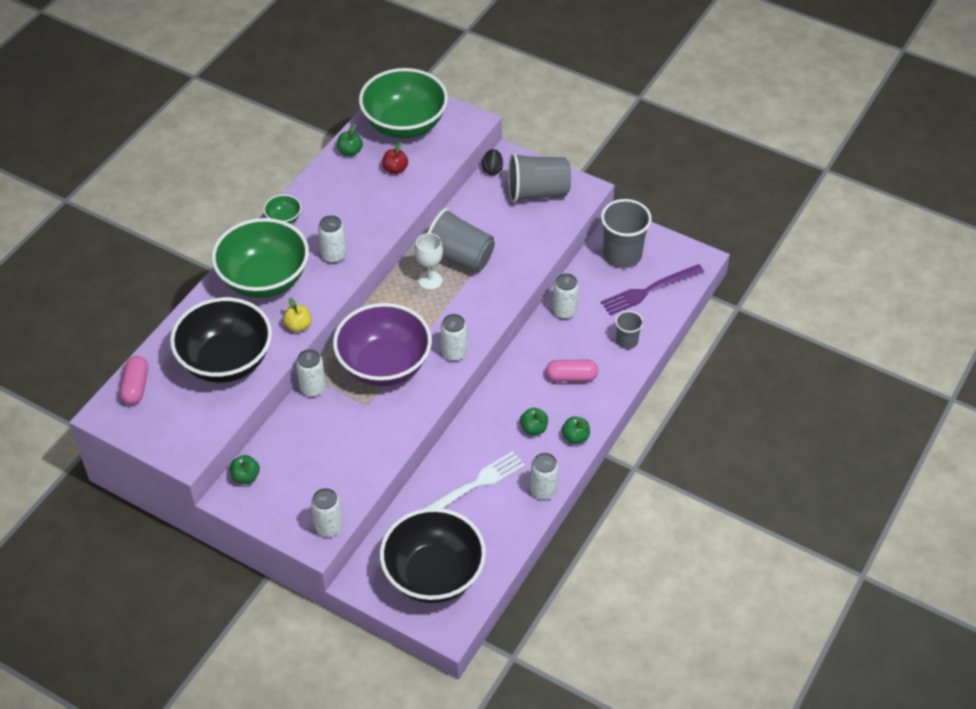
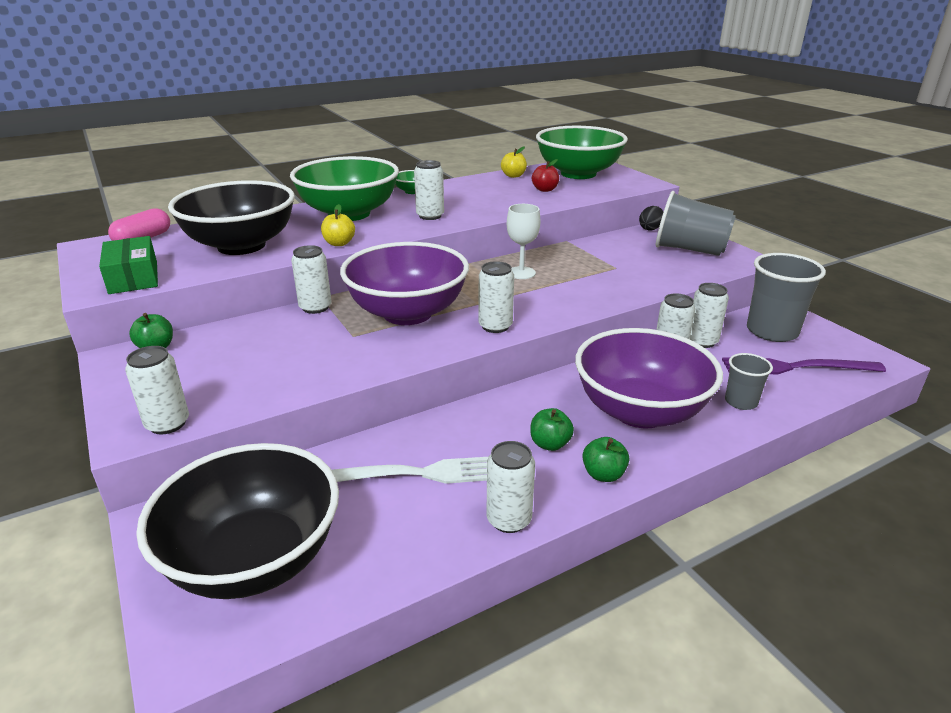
camera: 30 degrees right, 20 degrees down
(192, 432) = (133, 277): none -> green box
(350, 151) = (513, 176): green apple -> yellow apple
(459, 257) = (568, 267): grey cup -> none
(571, 377) = (640, 411): pink capsule -> purple bowl
(580, 287) = (702, 341): none -> white can

